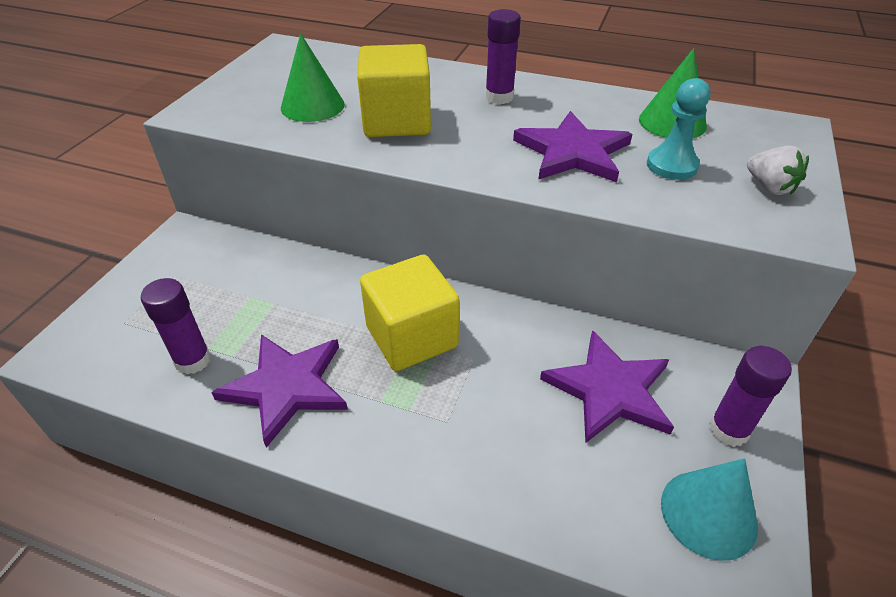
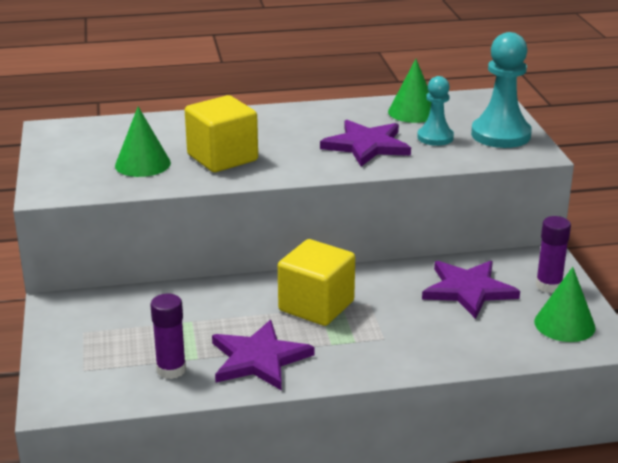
camera: 30 degrees left, 15 degrees down
(499, 97) = (279, 124): purple glue stick -> none
(708, 513) = (564, 324): turquoise cone -> green cone
(769, 187) = (500, 135): white strawberry -> turquoise pawn

